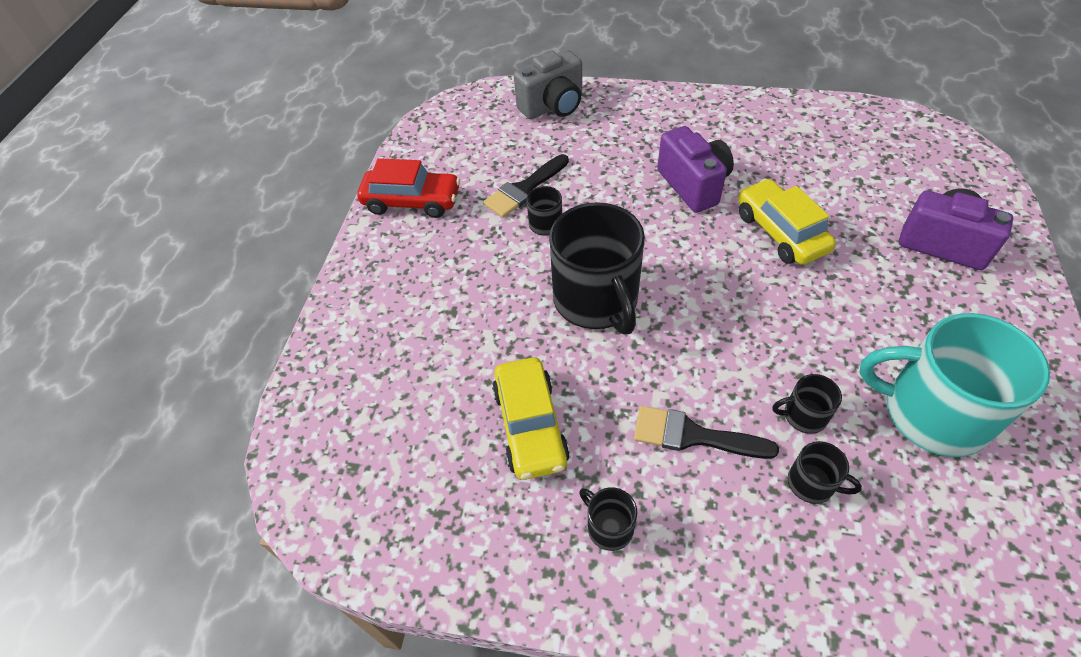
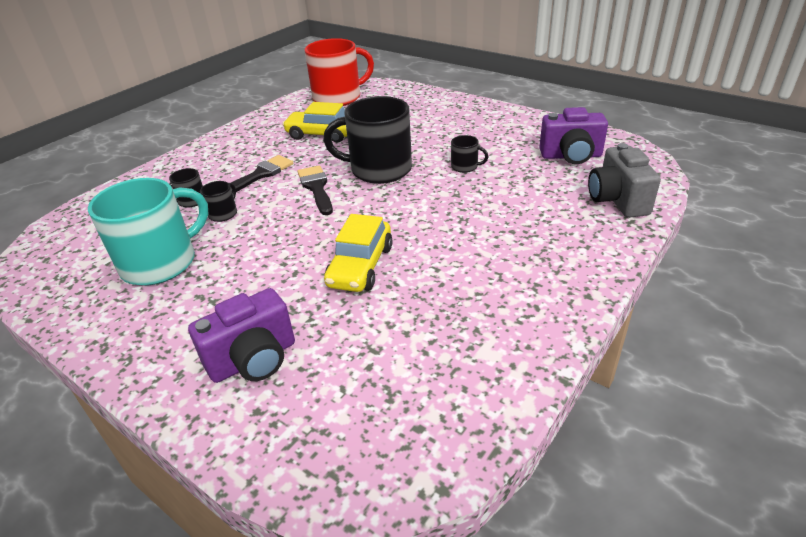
camera: 115 degrees right, 15 degrees down
(371, 484) = (338, 98): none -> red mug
(412, 201) = (527, 126): red car -> none
(524, 189) = (509, 166): black brush -> black brush (316, 188)
(609, 527) = (250, 142): black mug -> none
(693, 185) = (453, 242): purple camera -> purple camera (571, 156)
(780, 232) = (360, 266): yellow car -> yellow car turned 105 degrees clockwise

